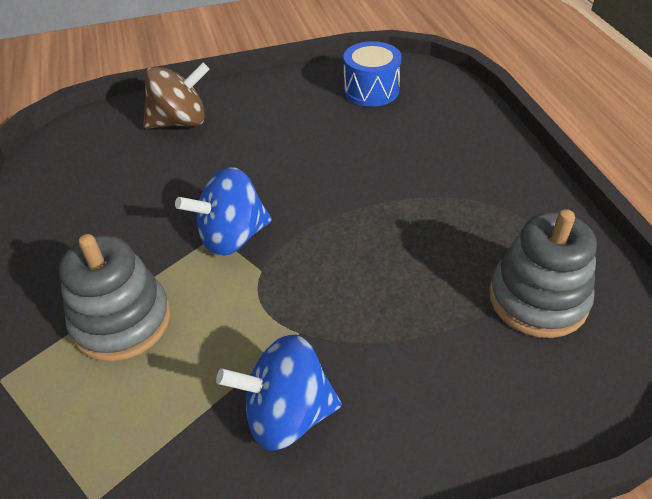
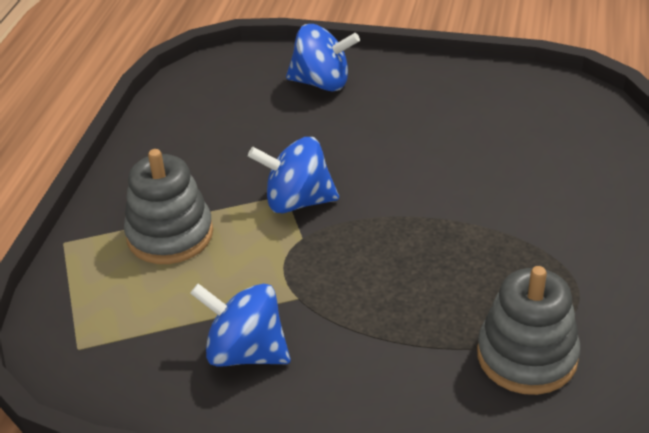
camera: 30 degrees right, 5 degrees down
(180, 122) = (322, 83): brown spinning top -> blue spinning top
(371, 90) = (527, 109): blue drum -> none

